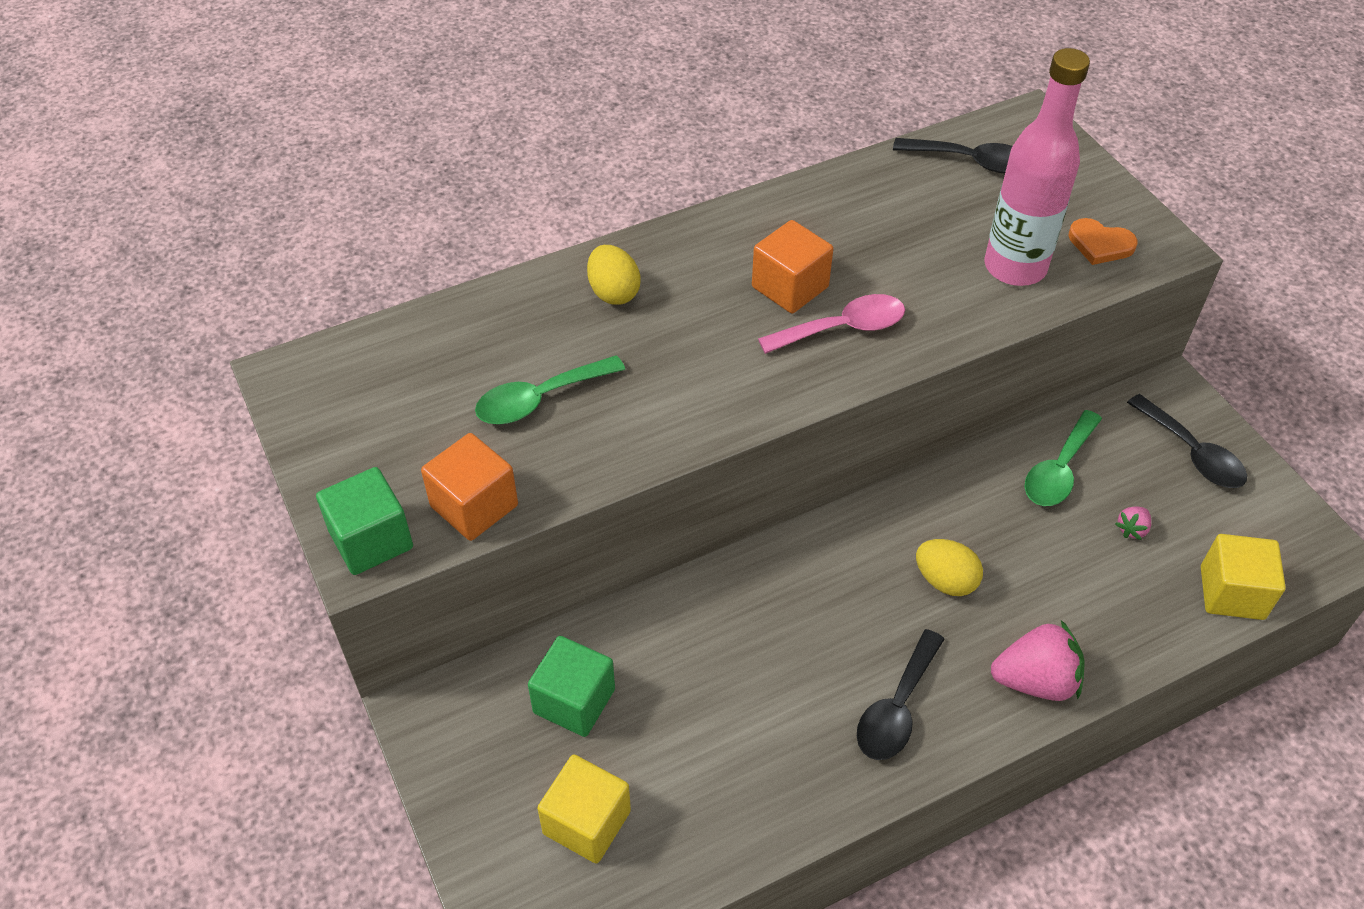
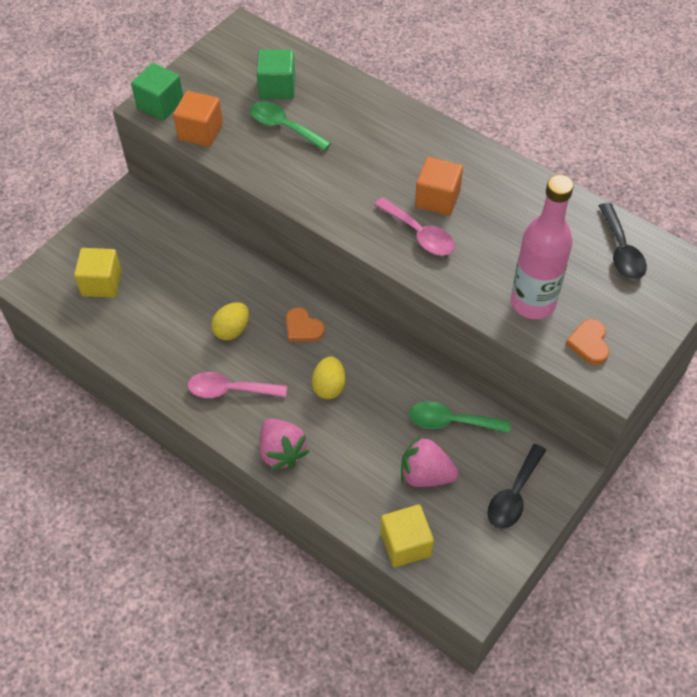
camera: 65 degrees right, 5 degrees up
(574, 701) = (165, 251): green cube -> green cube (277, 87)
(613, 292) = (380, 125): yellow egg -> yellow egg (232, 330)
(826, 573) = (303, 328): none -> orange heart
(896, 708) = (229, 390): black spoon -> pink spoon
(1132, 529) = (425, 475): pink strawberry -> pink strawberry, size x2.13

